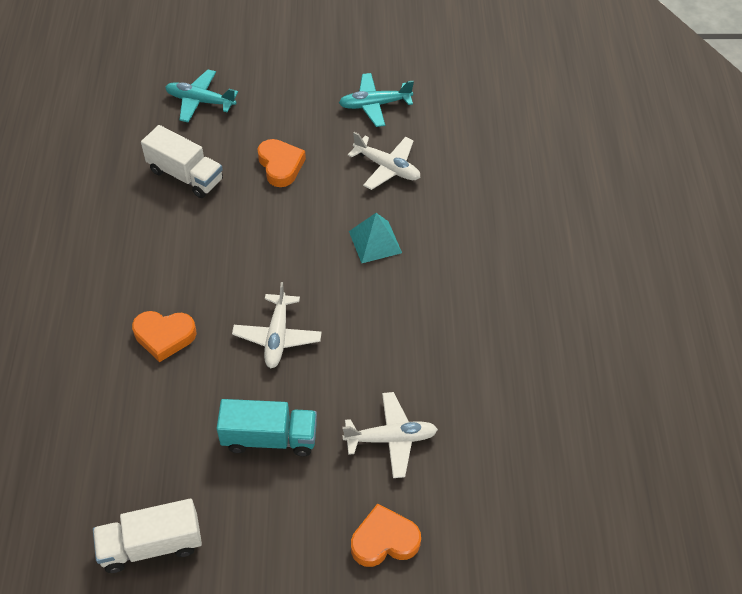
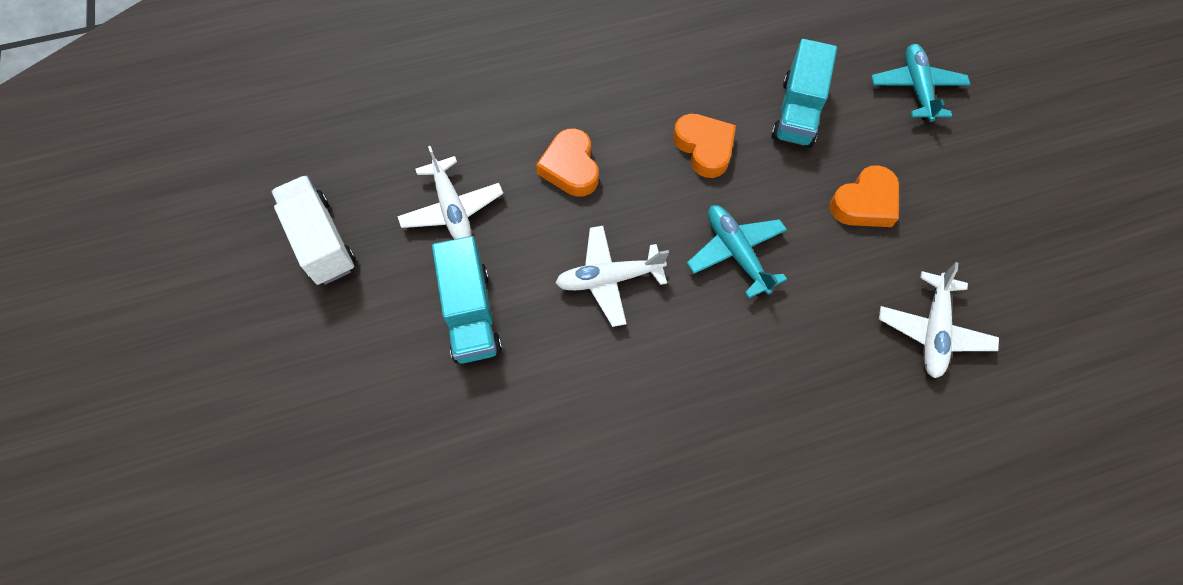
camera: 75 degrees right, 10 degrees up
(185, 175) = (797, 112): white truck -> turquoise truck
(374, 105) = (1036, 283): turquoise plane -> turquoise plane (736, 253)
(375, 242) = (798, 350): turquoise pyramid -> none
(384, 540) = (362, 485): orange heart -> orange heart (704, 148)
(391, 438) = (503, 455): white plane -> white plane (452, 209)

